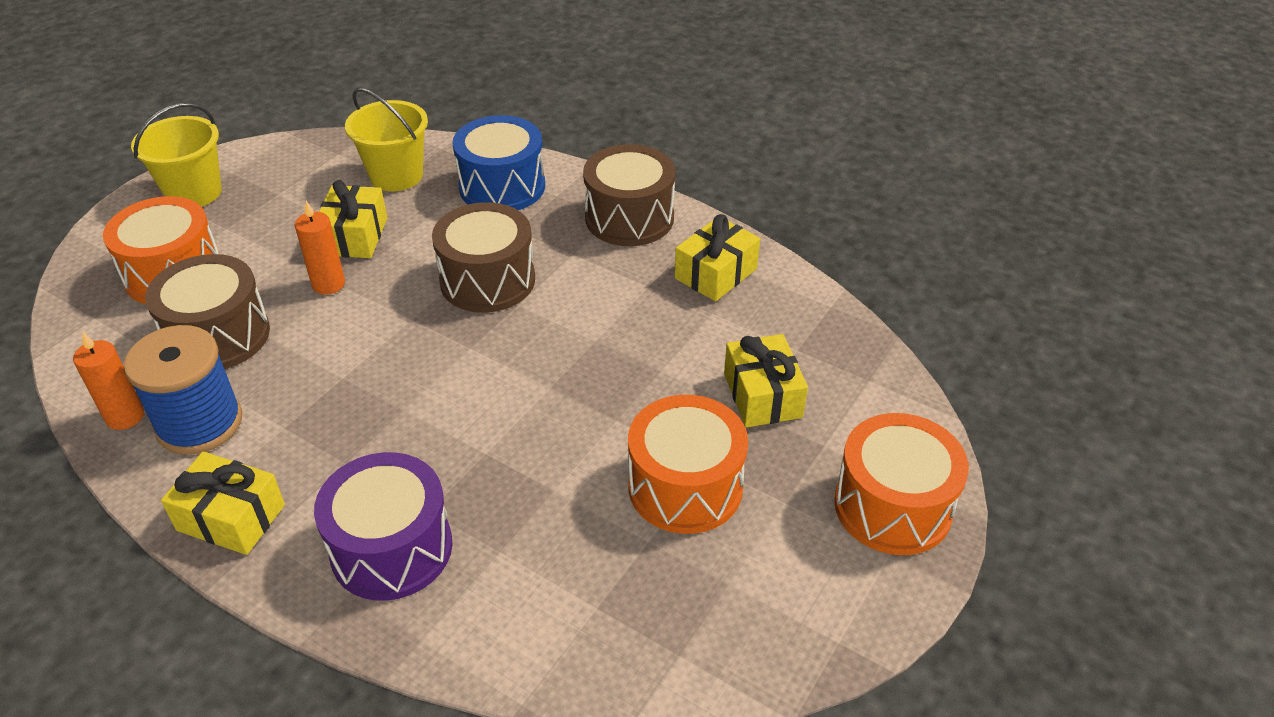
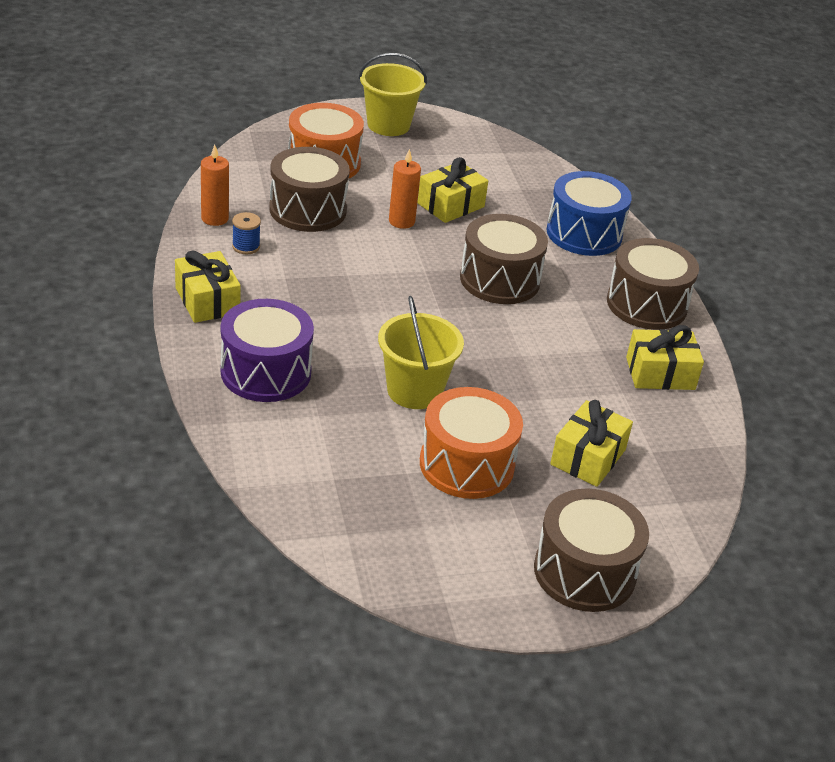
camera: 40 degrees right, 5 degrees down
(199, 423) = (246, 246): blue spool -> blue spool, size x0.45
(396, 176) = (522, 186): yellow bucket -> yellow bucket (414, 391)
(892, 506) = (584, 572): orange drum -> brown drum

